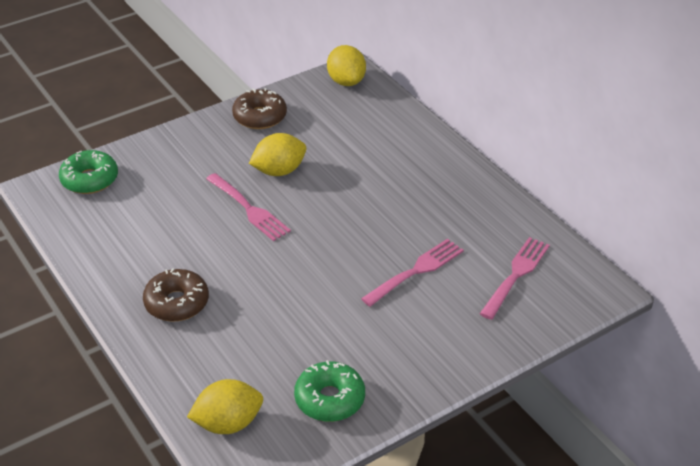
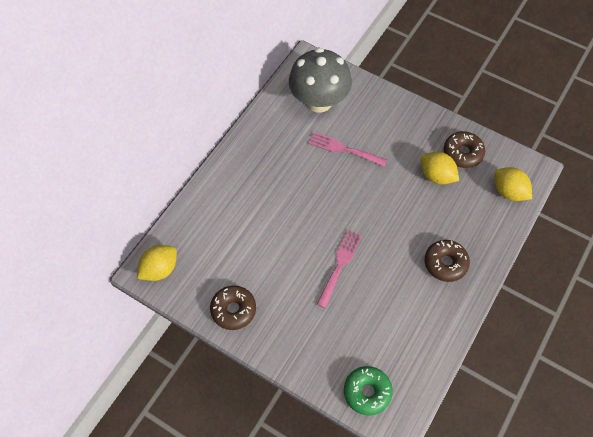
camera: 115 degrees left, 20 degrees up
(279, 171) = (291, 266): yellow lemon -> yellow lemon (436, 176)
(329, 399) = (462, 153): green donut -> brown donut
(516, 275) = (319, 101): pink fork -> grey mushroom

